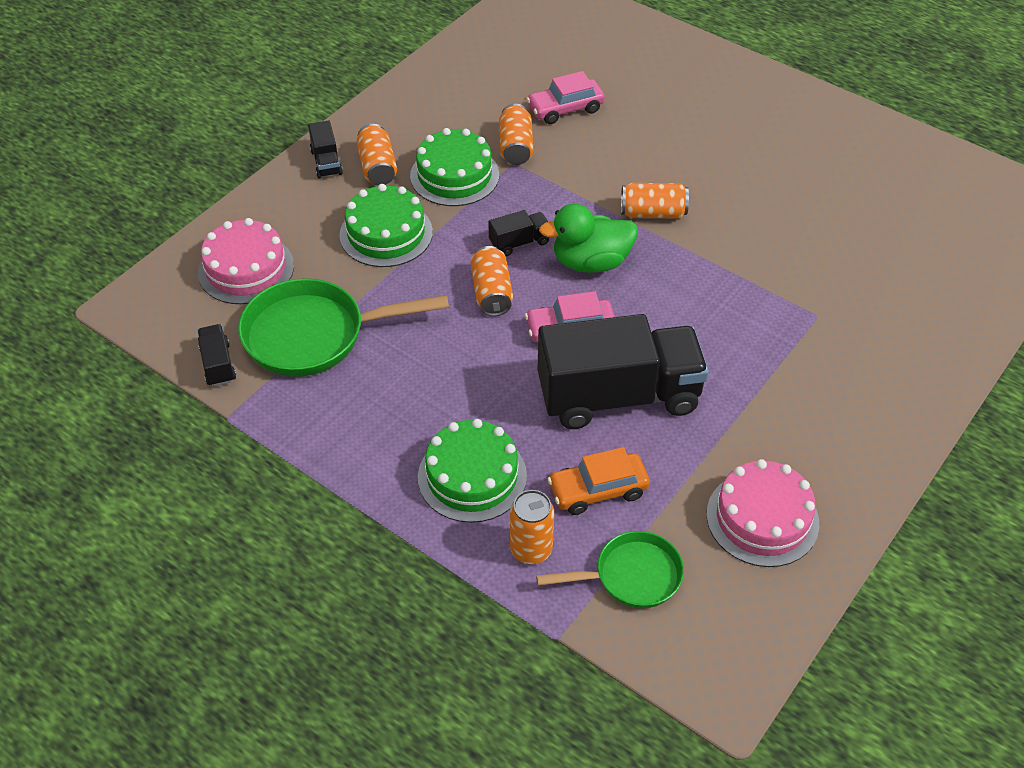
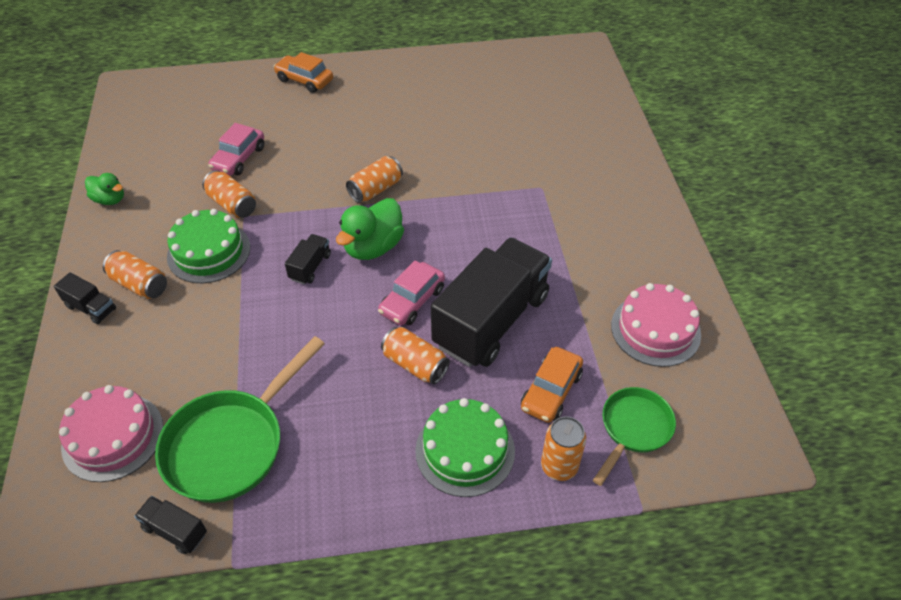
camera: 45 degrees left, 0 degrees up
(386, 233) = (203, 328): green cake -> none
(427, 81) = (110, 199): none -> green duck
(491, 292) = (330, 314): orange can -> orange can (415, 364)
(706, 69) = (304, 80): none -> orange car

